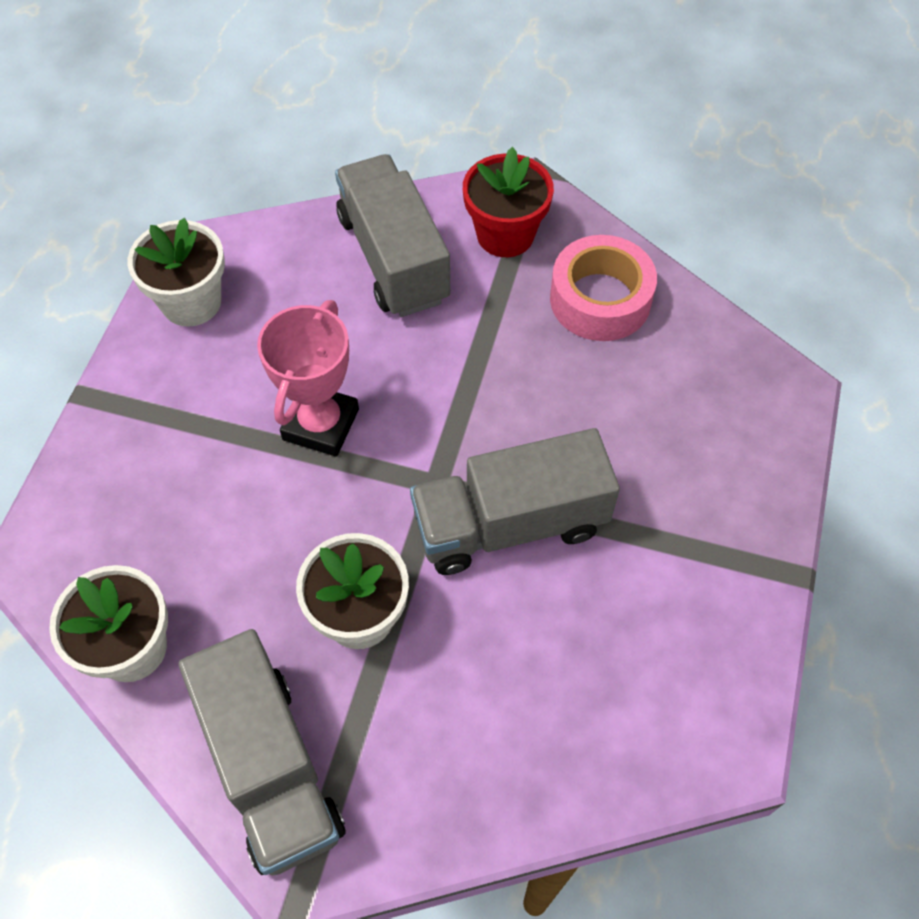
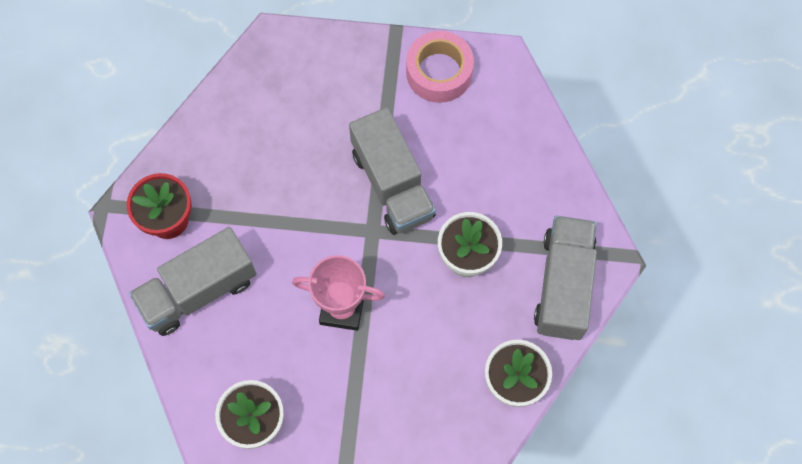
camera: 100 degrees left, 10 degrees up
(270, 768) = (563, 285): grey truck -> grey truck turned 45 degrees counterclockwise
(600, 299) = (217, 152): pink tape -> pink tape (439, 72)

